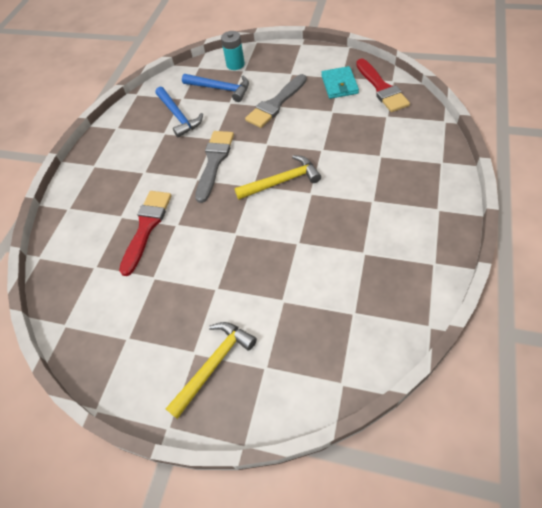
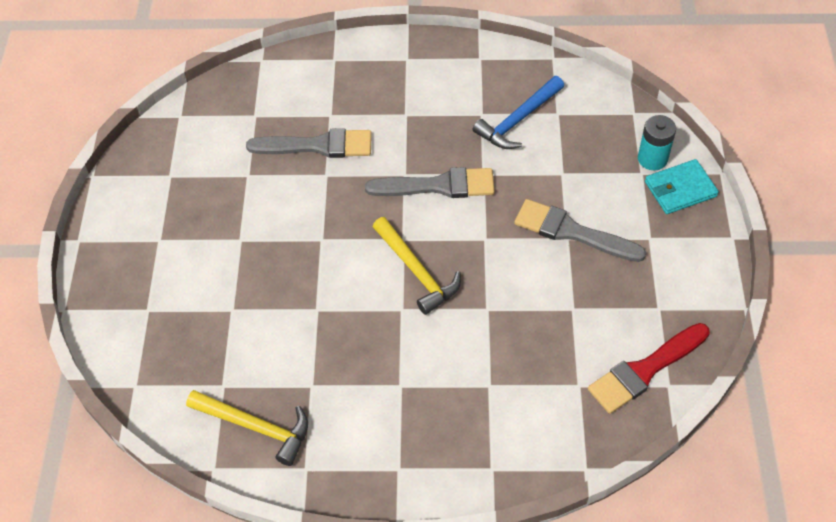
camera: 70 degrees right, 0 degrees up
(146, 227) = (318, 146): red brush -> grey brush
(214, 365) = (146, 262): yellow hammer -> yellow hammer (256, 427)
(220, 89) = (589, 154): blue hammer -> none
(339, 85) = (639, 309): turquoise wallet -> turquoise wallet (680, 189)

